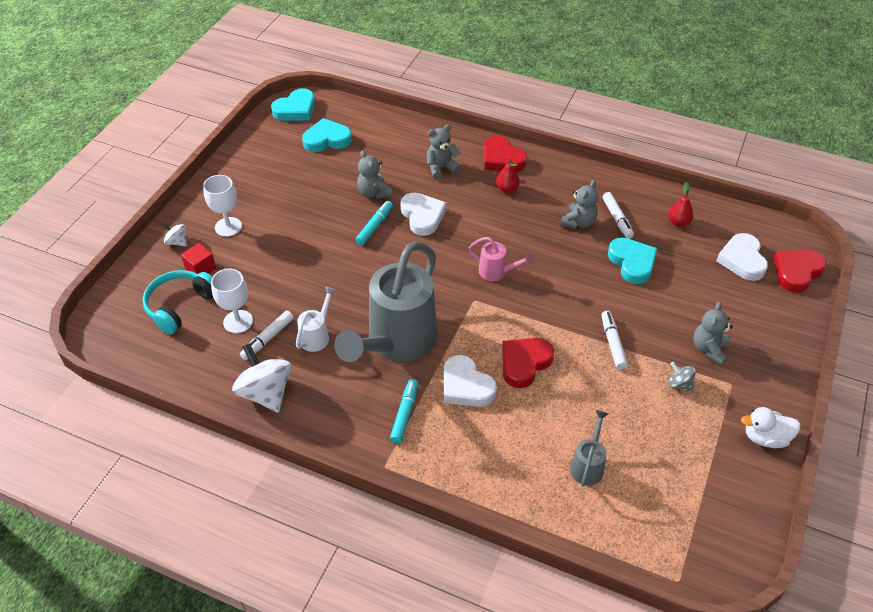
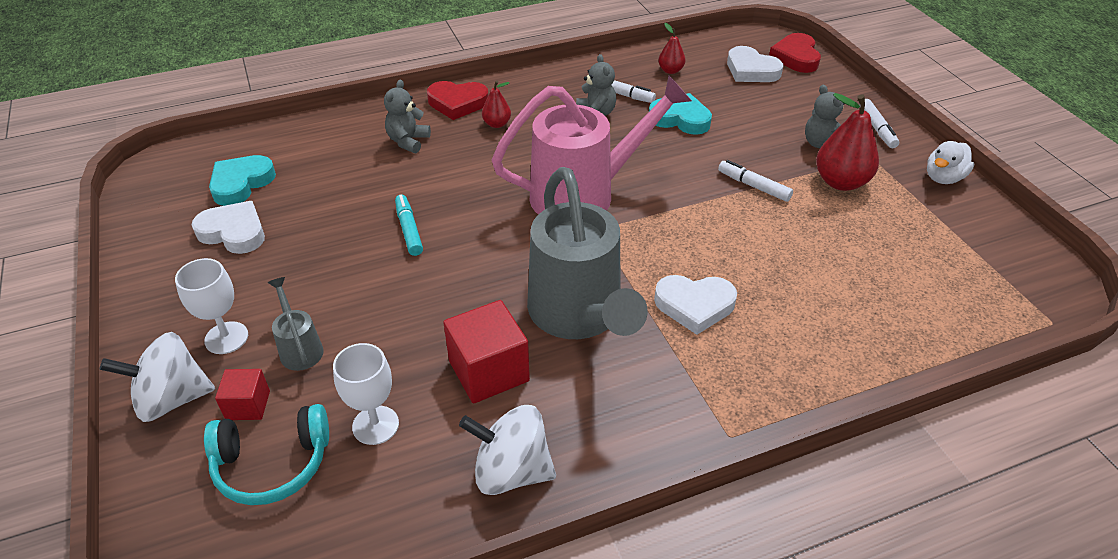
camera: 45 degrees left, 5 degrees down
(177, 242) = (172, 399): white spinning top -> white spinning top, size x2.02
(180, 306) = (272, 464): turquoise headphones -> turquoise headphones turned 90 degrees counterclockwise
(268, 339) = (436, 415): white marker -> white marker (877, 129)
(295, 109) = (160, 176): turquoise heart -> none
(316, 336) = (489, 371): white watering can -> red cube
(374, 193) = (365, 201): grey teddy bear -> none
(405, 414) = (678, 373): turquoise marker -> none
(422, 216) = (447, 191): white heart -> white heart (234, 232)
(496, 272) = (584, 194): pink watering can -> pink watering can, size x2.33
(524, 363) = (713, 250): red heart -> none
(588, 465) = (874, 291): grey watering can -> grey watering can (300, 348)
(679, 384) = (840, 182): grey spinning top -> red pear

